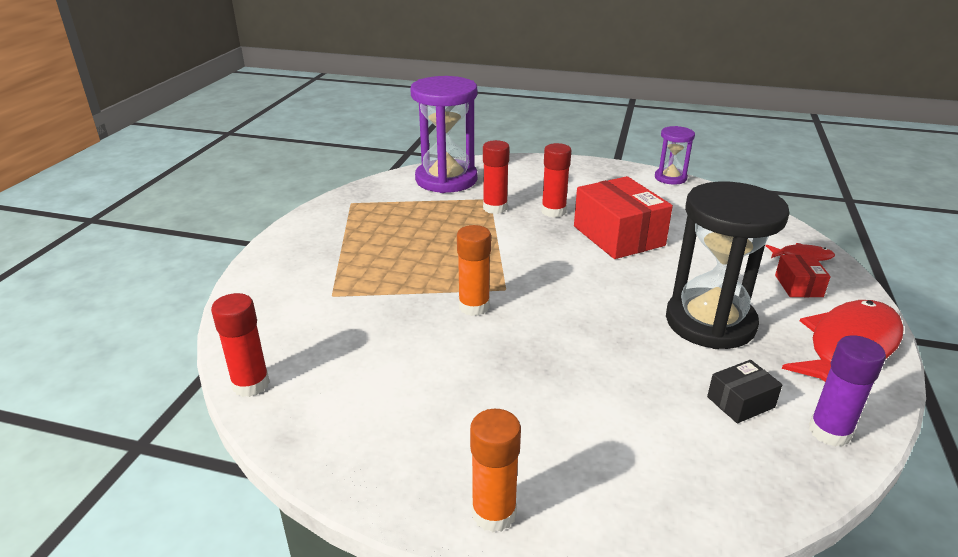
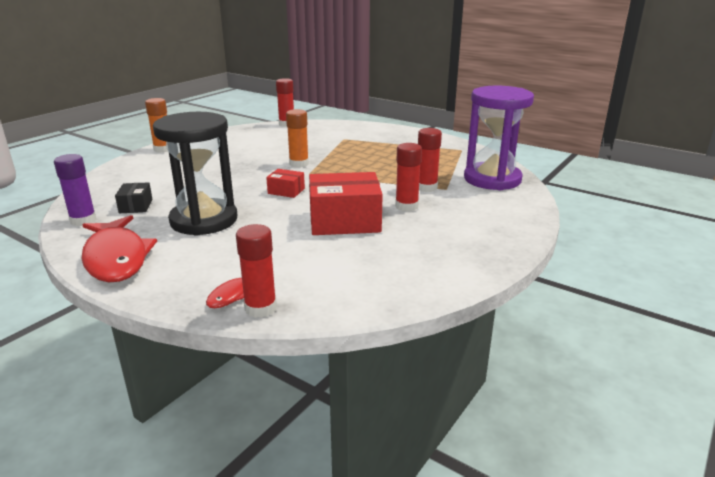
camera: 110 degrees right, 5 degrees down
(670, 178) = (455, 284): purple hourglass -> none
(798, 239) = (260, 308): none -> red glue stick
(798, 286) = (197, 271): red box -> red box (286, 191)

